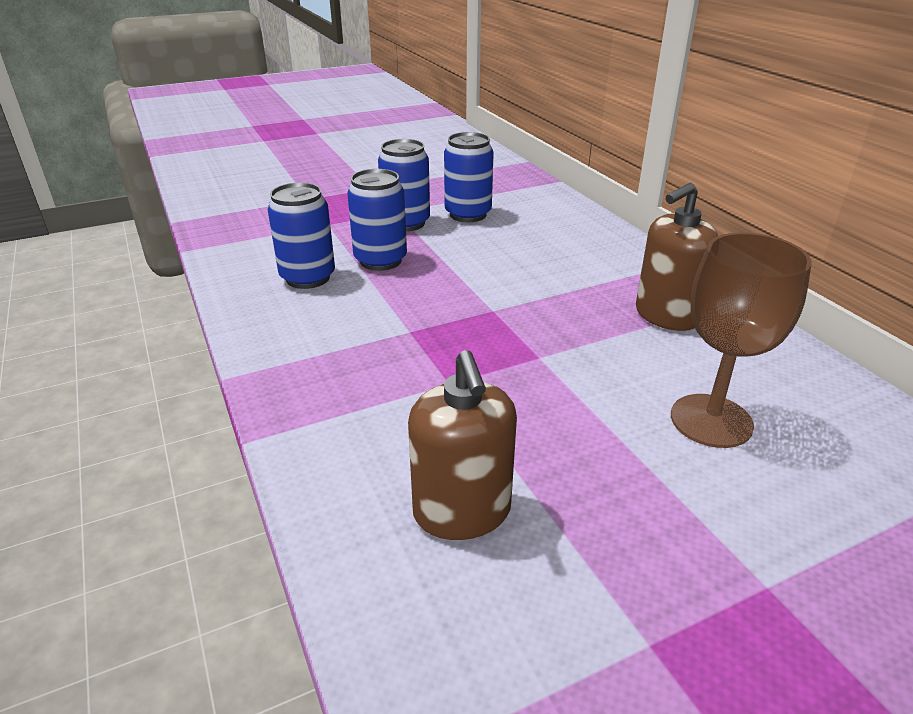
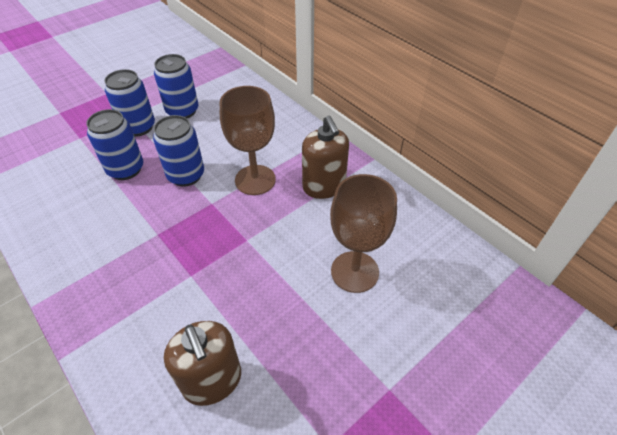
camera: 15 degrees left, 15 degrees up
(308, 278) = (74, 196): blue can -> blue can (186, 175)
(561, 294) = (255, 180): none -> brown goblet
(666, 315) = (324, 186): brown soap dispenser -> brown soap dispenser turned 60 degrees counterclockwise

